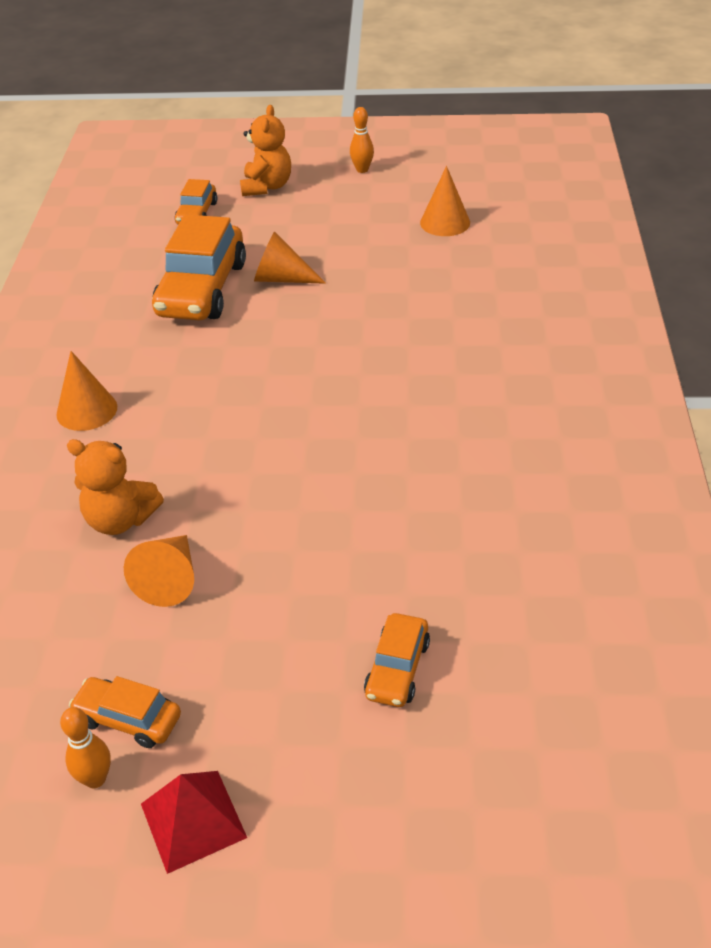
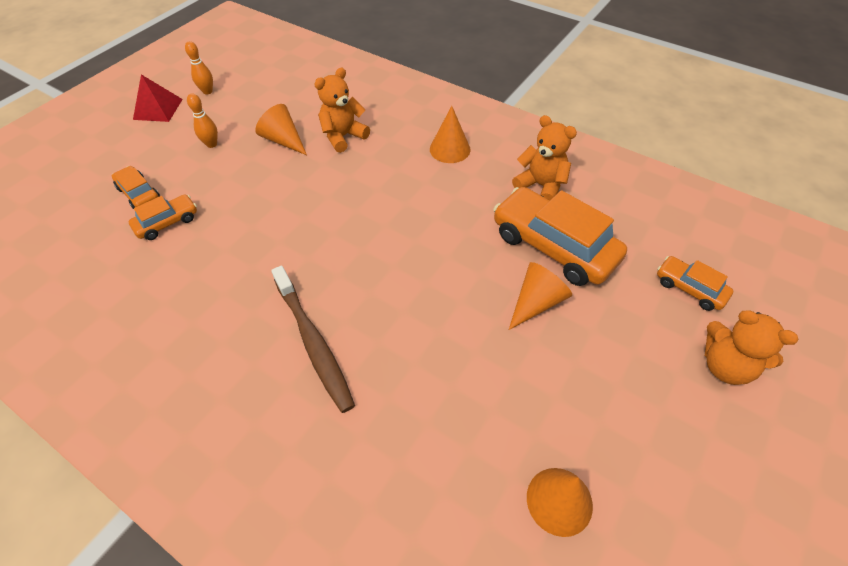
camera: 120 degrees right, 10 degrees up
(112, 323) = (541, 185): none -> orange teddy bear
(128, 719) = (223, 106): orange car -> orange car (167, 222)
(362, 170) = (734, 484): orange bowling pin -> orange bowling pin (211, 144)
(447, 381) = (313, 342): none -> brown toothbrush

